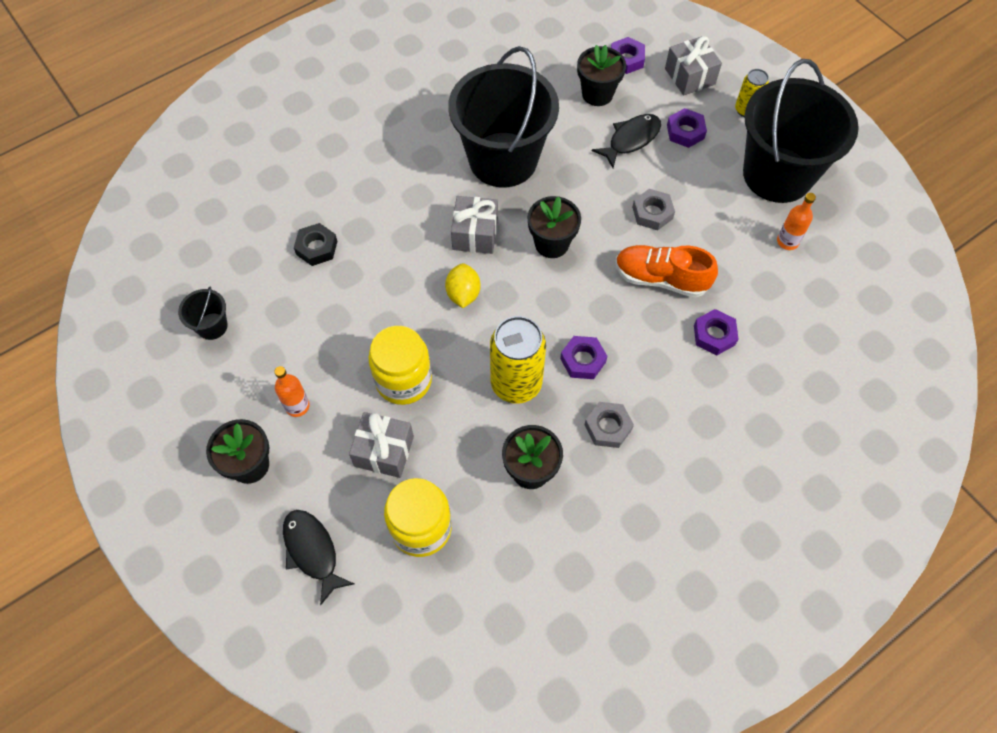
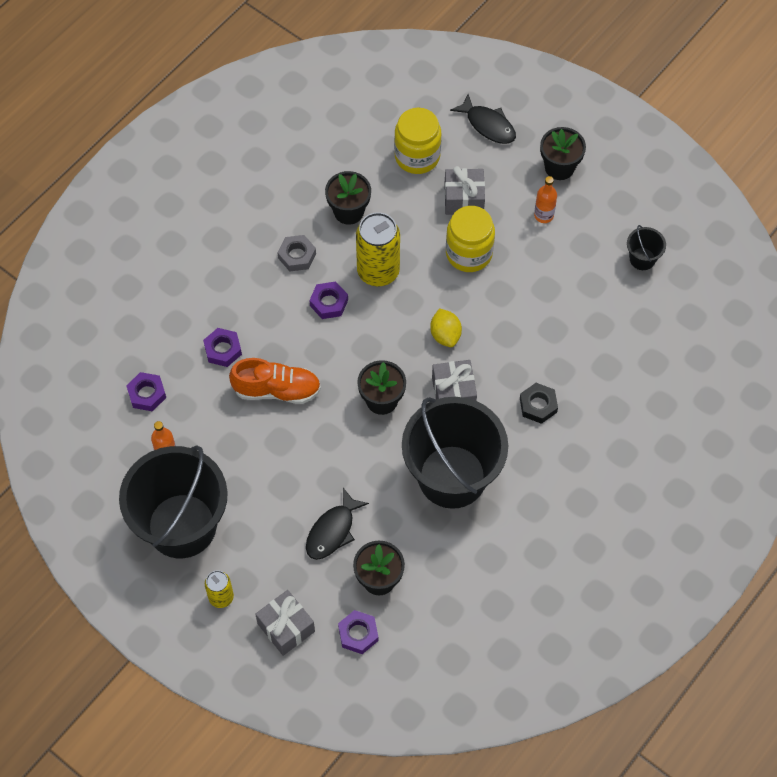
camera: 165 degrees right, 0 degrees up
(316, 248) = (588, 346): black nut -> black nut (538, 405)
(652, 213) = (296, 454): grey nut -> none
(685, 132) = (279, 554): purple nut -> purple nut (147, 394)

